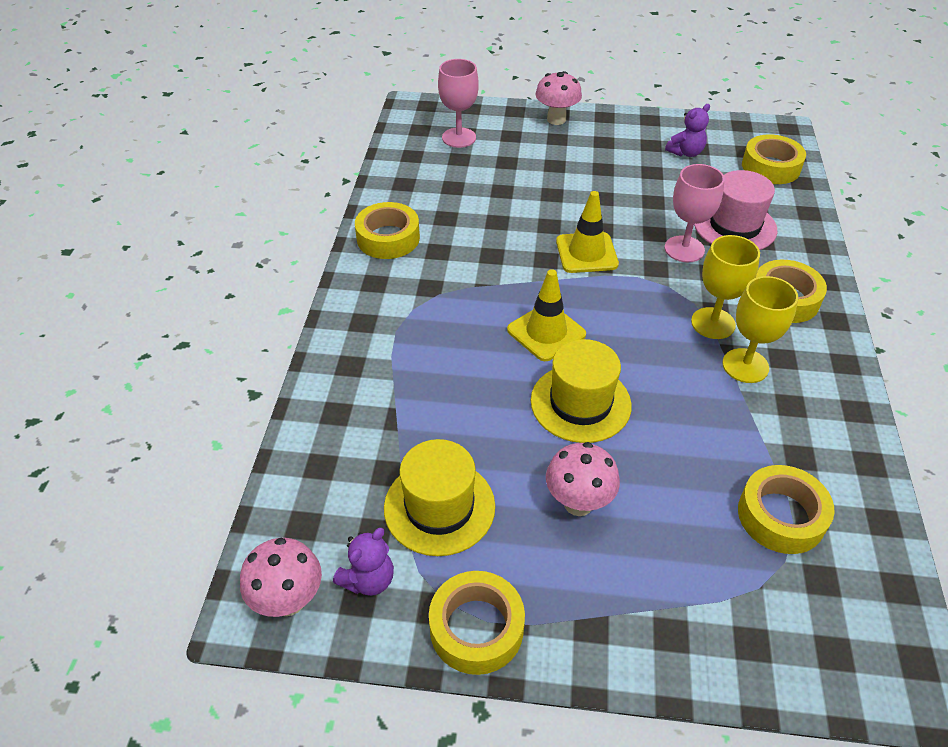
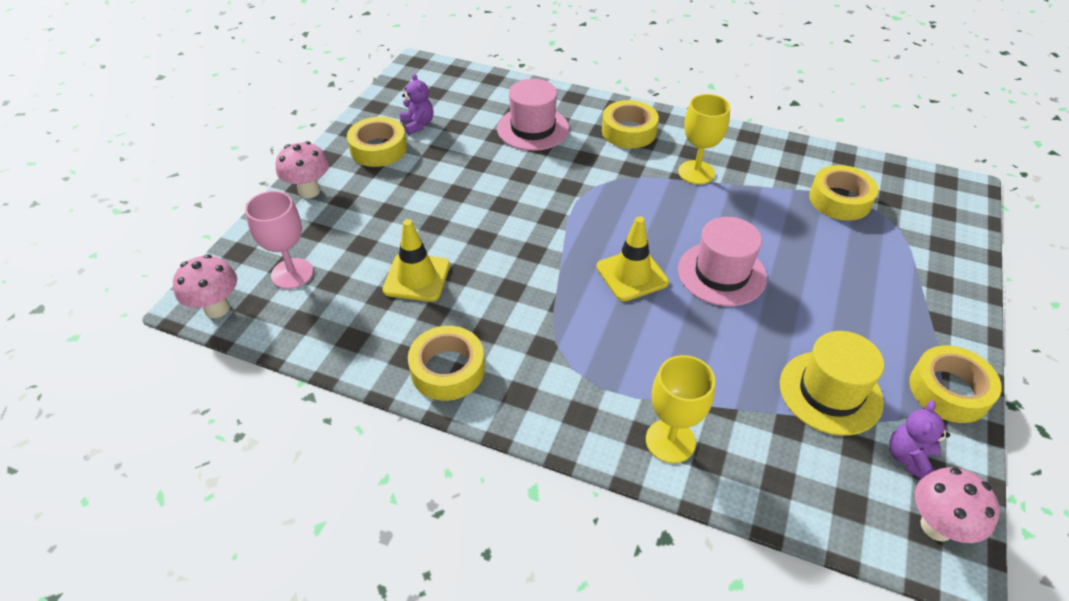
camera: 75 degrees left, 0 degrees up
(368, 579) = (909, 458): purple teddy bear -> purple teddy bear turned 120 degrees counterclockwise
(578, 503) = (827, 301): pink mushroom -> pink mushroom (217, 308)
(580, 403) = (721, 273): yellow hat -> pink hat
(586, 253) = (533, 223): yellow traffic cone -> yellow traffic cone (417, 277)
(684, 249) = (551, 164): pink goblet -> none
(713, 323) = (646, 175): yellow goblet -> yellow goblet (670, 441)
(770, 167) = (465, 87): yellow tape -> yellow tape (378, 149)

